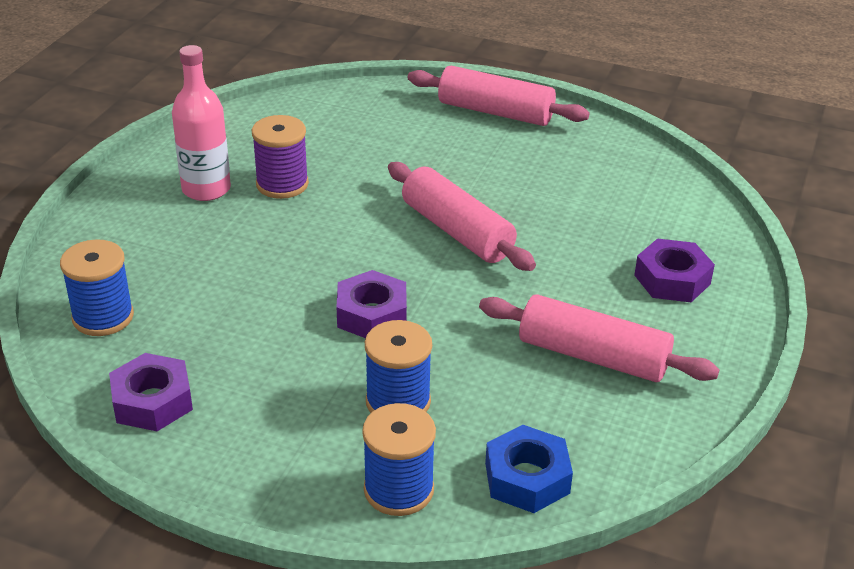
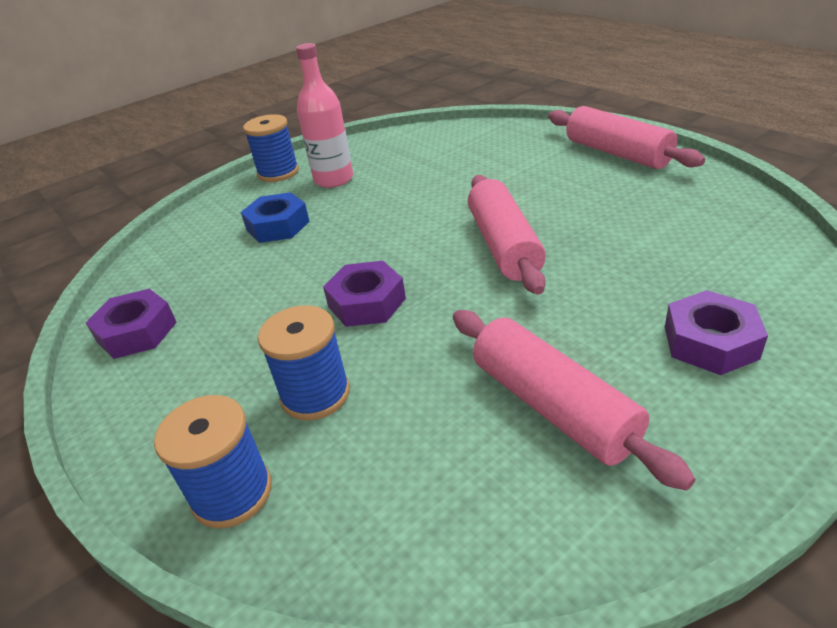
camera: 35 degrees right, 0 degrees up
(103, 317) = (176, 257): blue spool -> blue spool (278, 173)
(282, 184) = (391, 184): purple spool -> none
(527, 478) = (367, 534): blue nut -> blue nut (278, 226)

